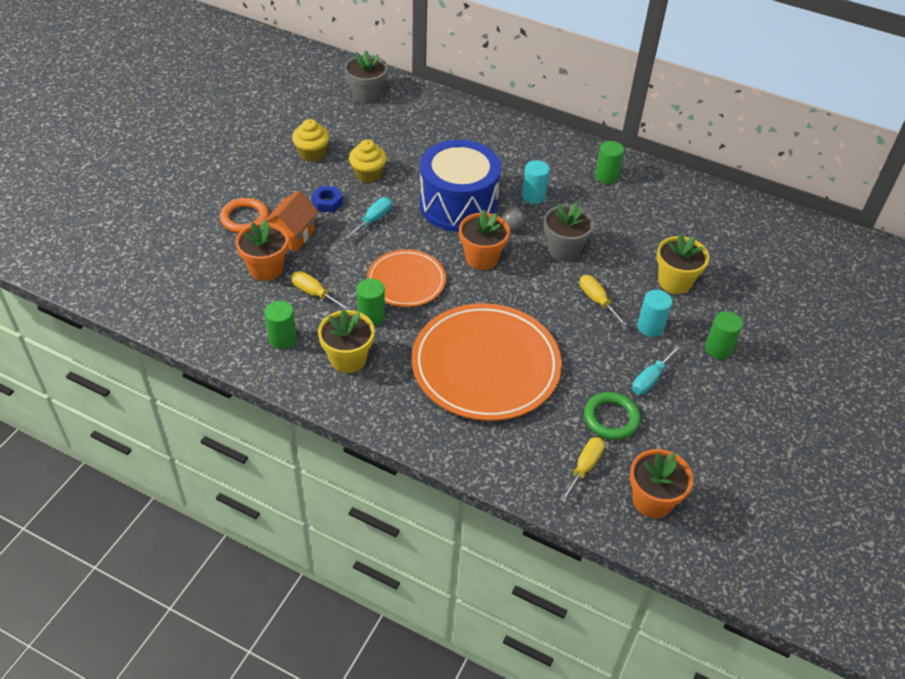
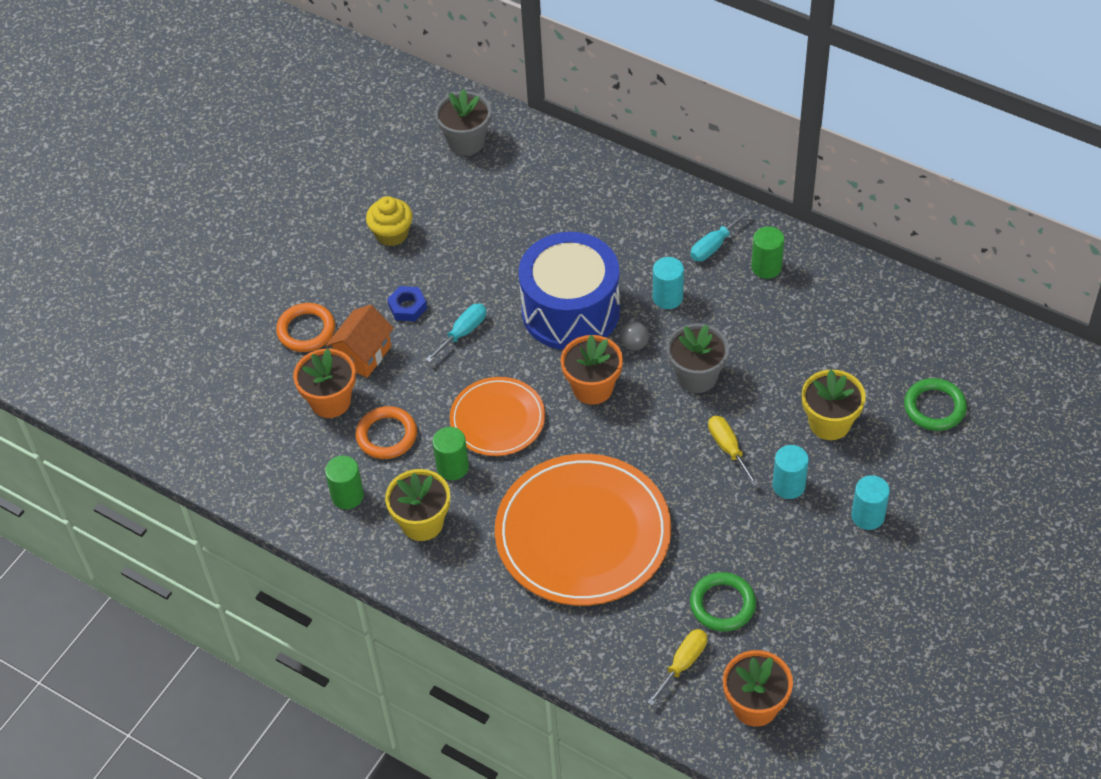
camera: 10 degrees right, 5 degrees up
(314, 293) = (386, 435): yellow screwdriver -> orange ring
(368, 174) = (460, 265): yellow cupcake -> none
(650, 379) = (777, 555): turquoise screwdriver -> turquoise screwdriver (714, 246)
(718, 349) = (867, 516): green cylinder -> turquoise cylinder
(754, 270) = (934, 407): none -> green ring

